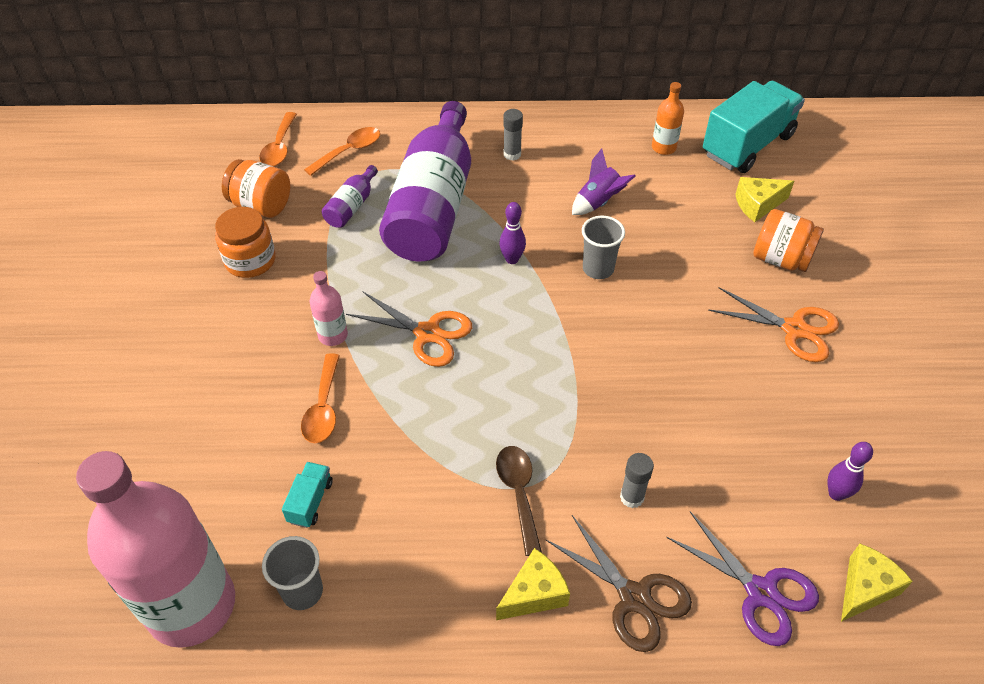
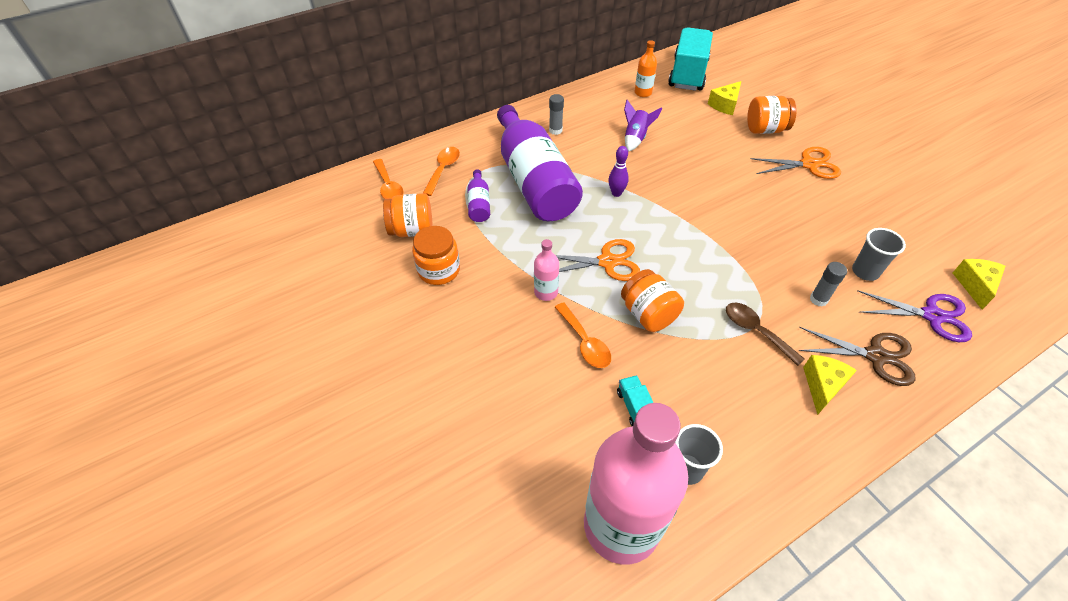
camera: 30 degrees left, 0 degrees up
(417, 412) = (648, 314): none -> orange jar
(598, 269) = (672, 177): grey cup -> grey cup (865, 272)
(836, 493) = (914, 243): purple bowling pin -> none

